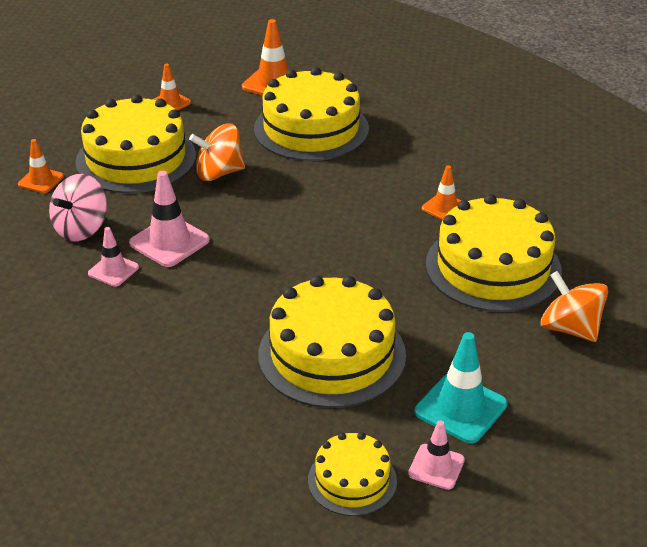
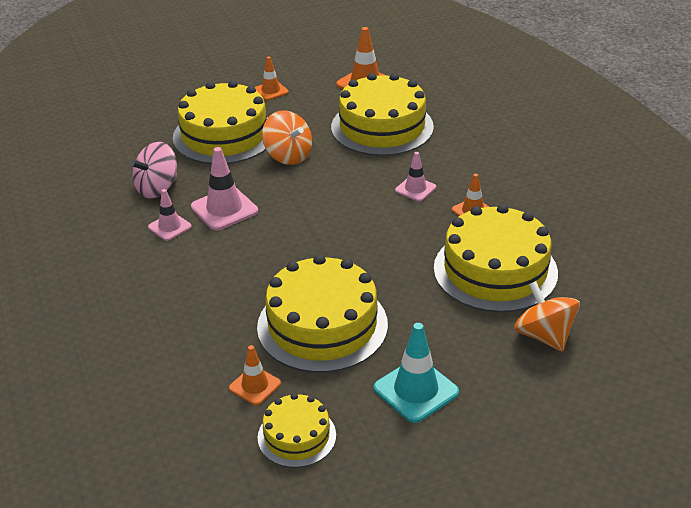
camera: 15 degrees right, 0 degrees up
(41, 180) = (141, 144): orange traffic cone -> orange traffic cone (255, 386)
(219, 173) = (288, 156): orange spinning top -> orange spinning top turned 135 degrees counterclockwise
(436, 467) = (374, 438): pink traffic cone -> pink traffic cone (415, 189)

